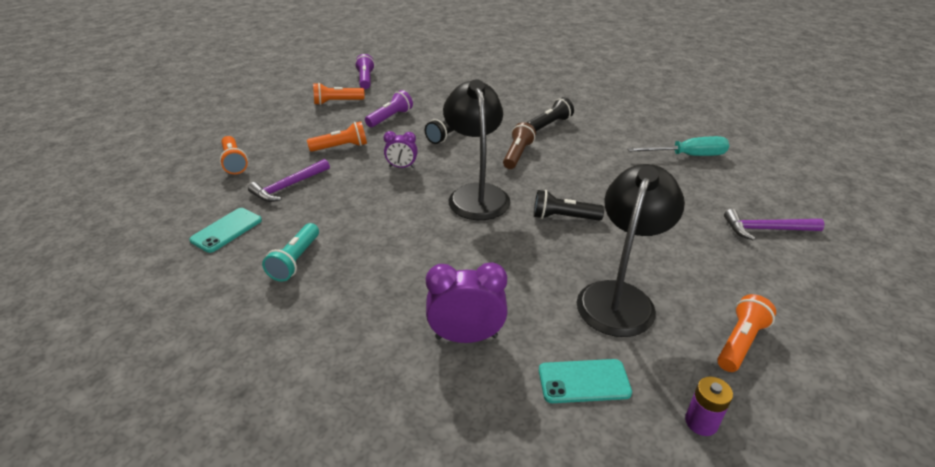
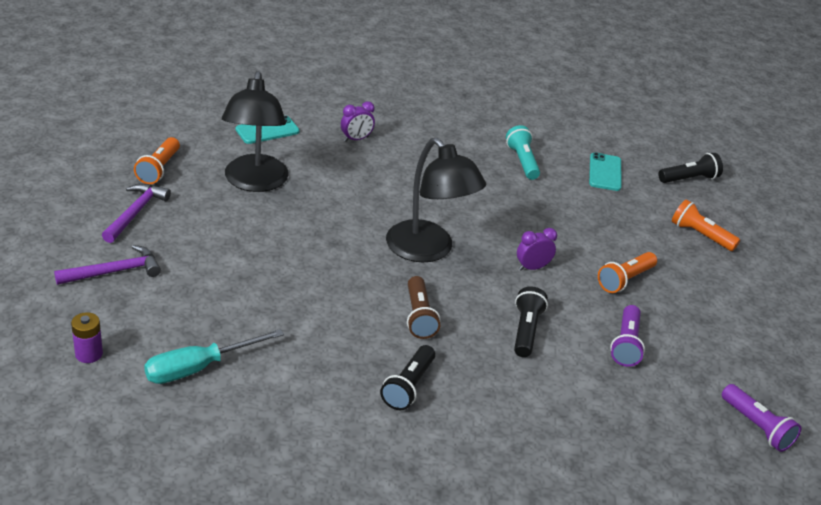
camera: 150 degrees right, 0 degrees up
(288, 186) = (612, 220): purple hammer -> purple hammer (135, 213)
(337, 102) = (727, 359): orange flashlight -> none
(466, 337) = (356, 139): purple clock -> purple clock, size x0.60
(563, 217) = (327, 242): black flashlight -> black flashlight (689, 179)
(701, 422) = (190, 125): purple battery -> purple battery (89, 354)

